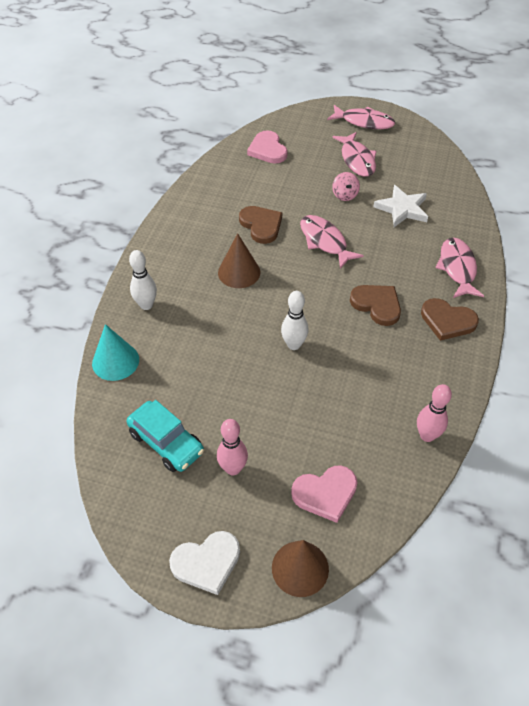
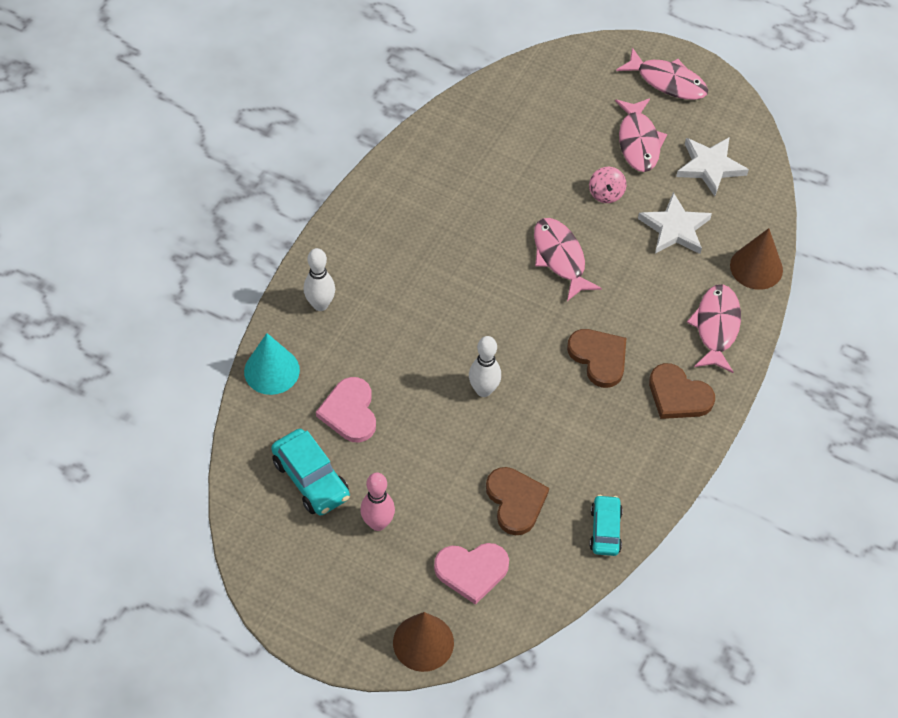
camera: 10 degrees right, 5 degrees up
(207, 563) = (327, 617): white heart -> none
(239, 272) = (442, 281): brown cone -> brown cone (756, 267)
(261, 225) = (486, 219): brown heart -> brown heart (515, 501)
(267, 150) = (523, 104): pink heart -> pink heart (349, 412)
(412, 167) = (710, 167): none -> white star
(427, 435) = (605, 530): pink bowling pin -> turquoise car

